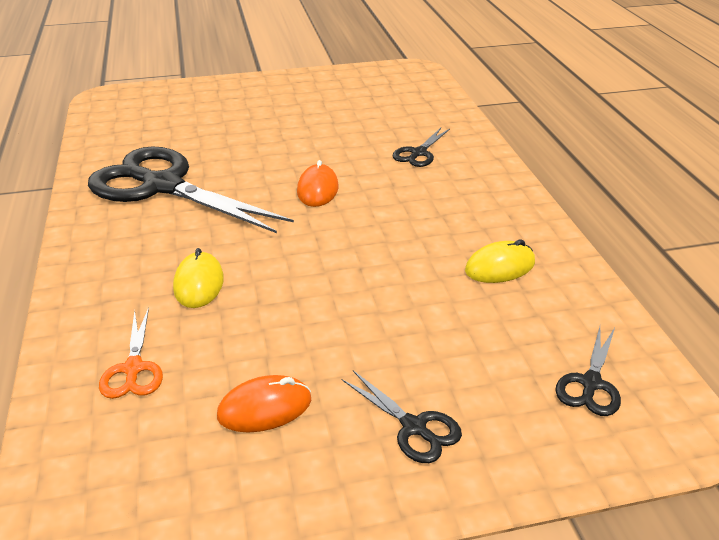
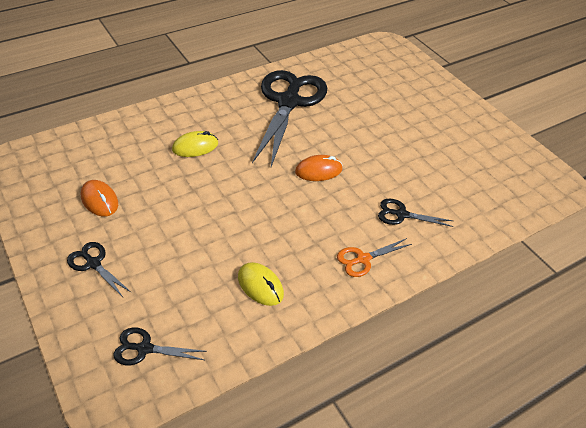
camera: 70 degrees right, 10 degrees up
(133, 369) = (120, 145): orange scissors -> orange scissors (363, 259)
(414, 427) = (93, 263): black scissors -> black scissors turned 105 degrees clockwise

